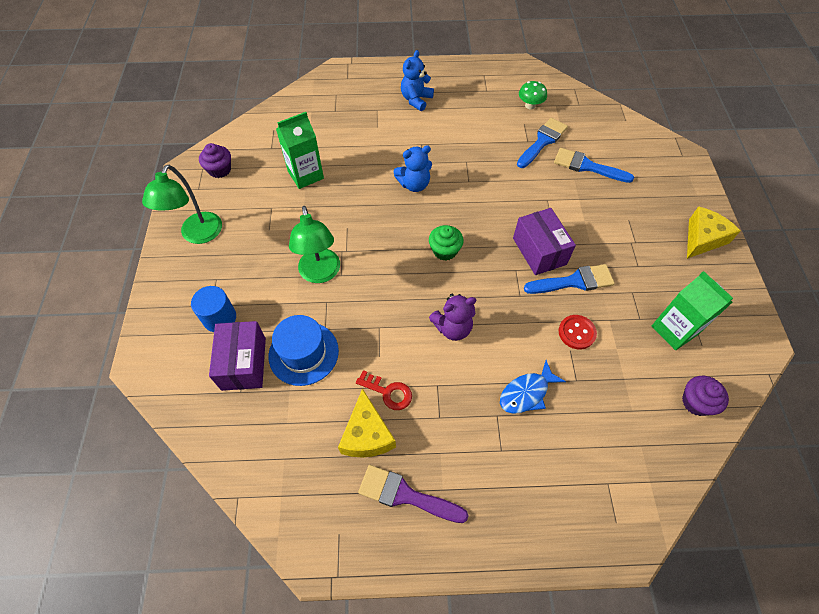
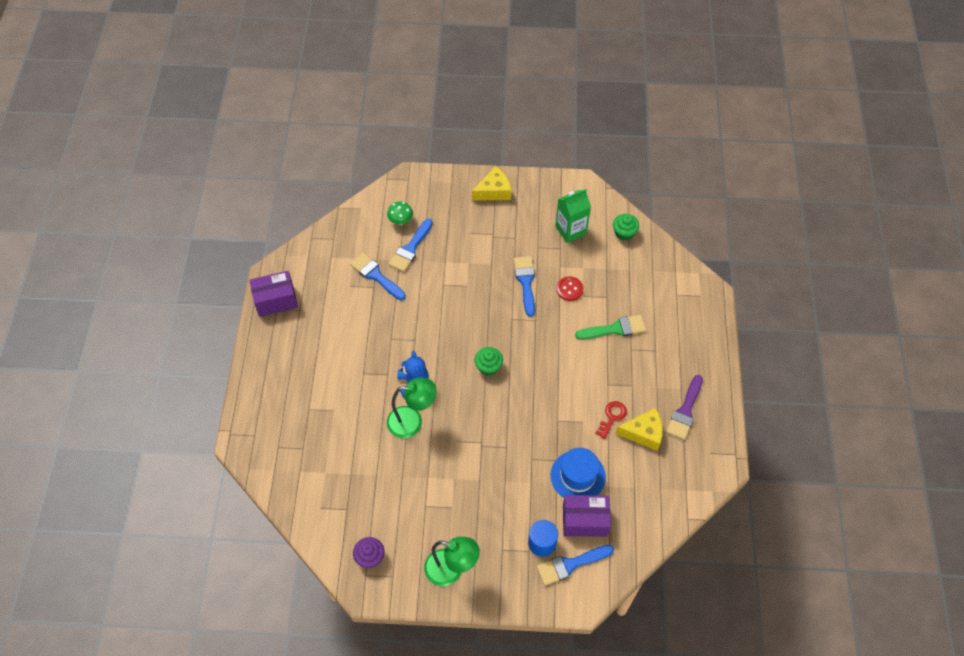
camera: 85 degrees left, 0 degrees up
(189, 349) = (570, 564): none -> blue brush
(305, 175) = (388, 476): green carton -> none
(320, 274) = (503, 463): green lamp -> green lamp (412, 421)
(416, 100) = (301, 372): blue teddy bear -> none
(452, 328) = (561, 369): purple teddy bear -> none
(526, 393) = (615, 329): blue fish -> green brush
(530, 105) = (328, 277): green mushroom -> green mushroom (400, 221)
(539, 251) = (495, 299): purple box -> purple box (276, 300)
(696, 402) = (624, 233): purple cupcake -> green cupcake
(702, 238) = (494, 191): yellow cheese -> yellow cheese turned 105 degrees clockwise

